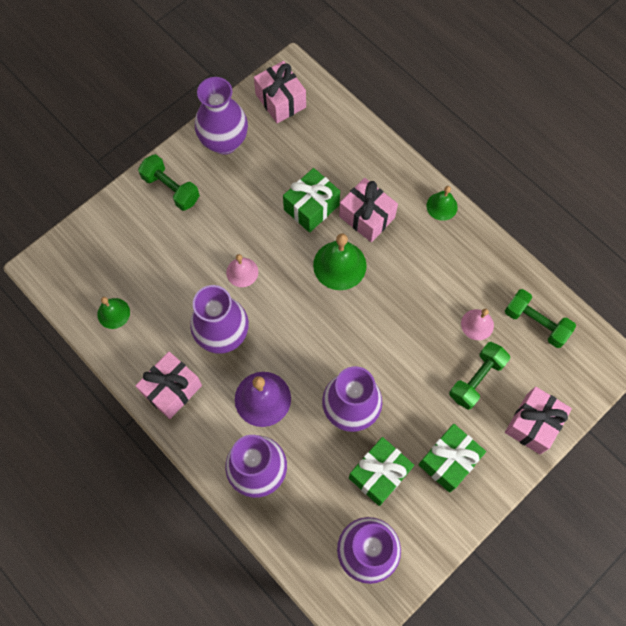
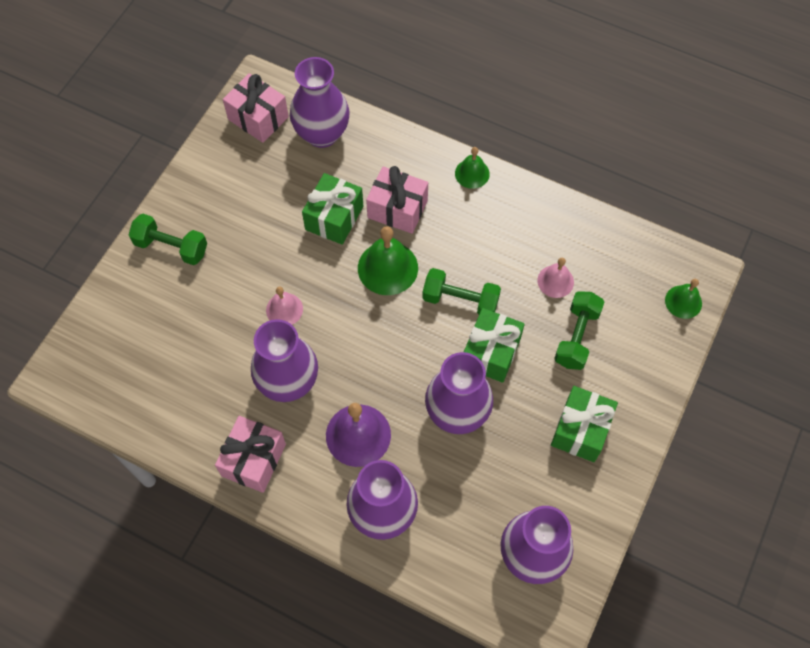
camera: 20 degrees left, 5 degrees down
(113, 313) = (156, 400): green bell -> green bell (683, 301)
(224, 142) = (212, 179): purple vase -> purple vase (322, 134)
(379, 474) = (514, 469): green gift -> green gift (491, 352)
(533, 424) = (651, 362): pink gift -> none
(535, 323) = (614, 260): green dumbbell -> green dumbbell (460, 300)

